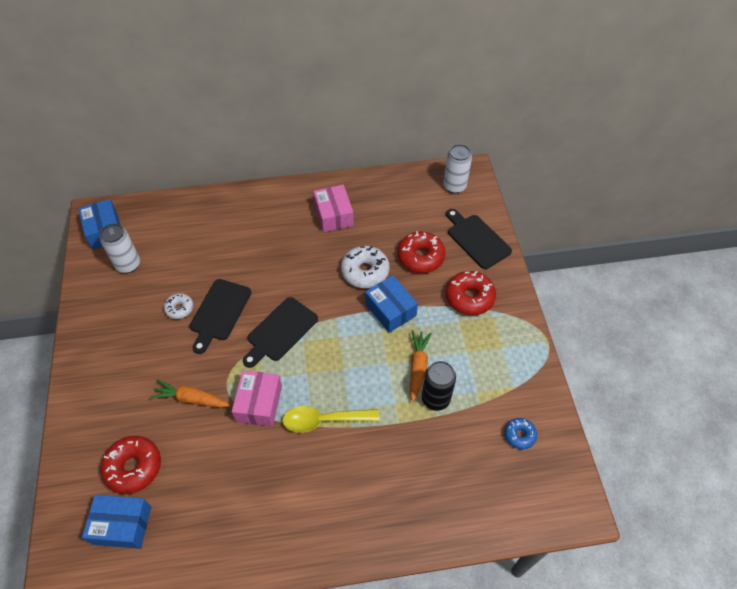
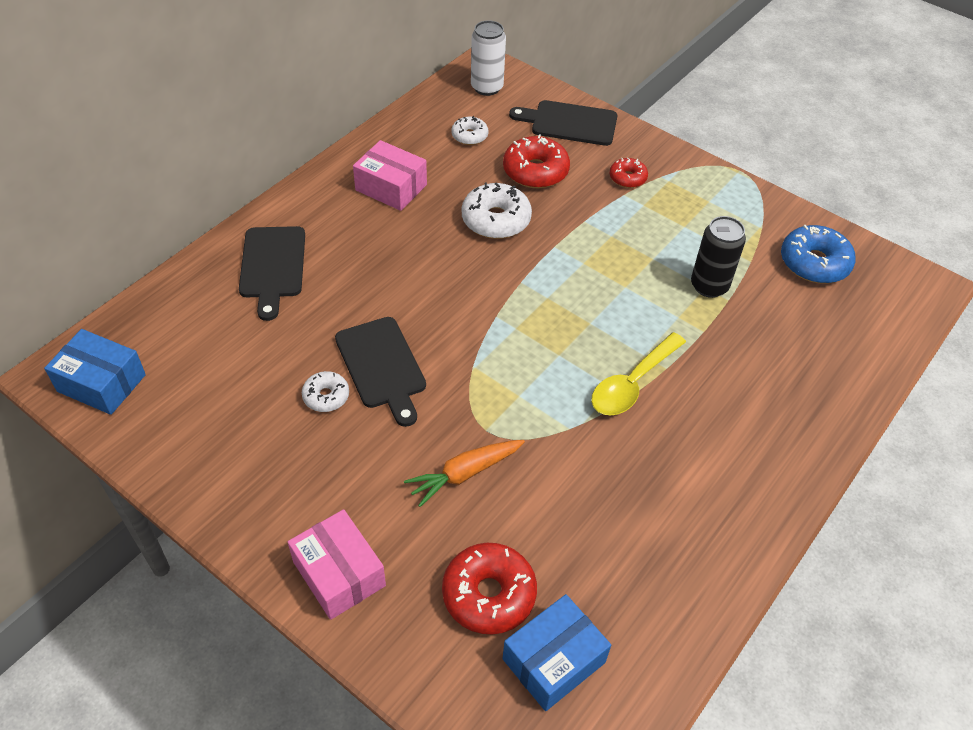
camera: 45 degrees left, 5 degrees down
(128, 264) = (190, 397): white can -> none
(259, 403) = (546, 420): pink box -> pink box (339, 573)
(280, 331) = (478, 336): black cutting board -> black cutting board (272, 266)
(390, 310) = (567, 238): blue box -> none
(409, 211) = (469, 136): none -> white donut
(418, 367) = (658, 270): orange carrot -> none
(469, 297) = (627, 178): red donut -> red donut, size x0.57
(519, 435) = (814, 263): blue donut -> blue donut, size x1.74

